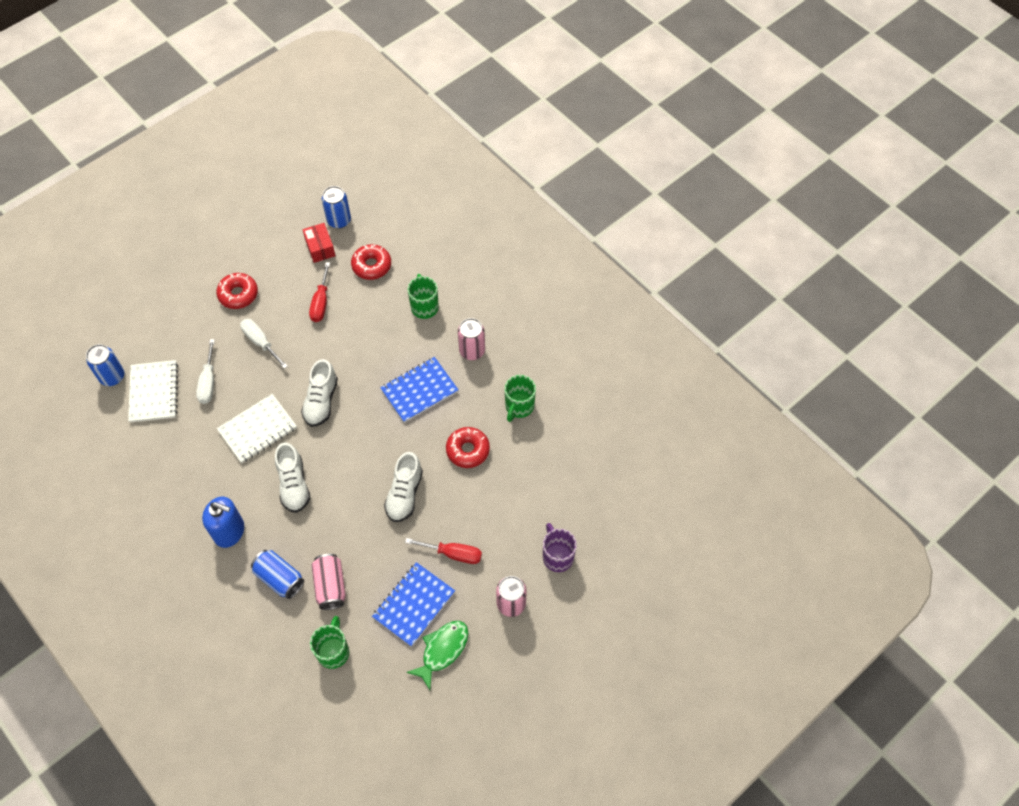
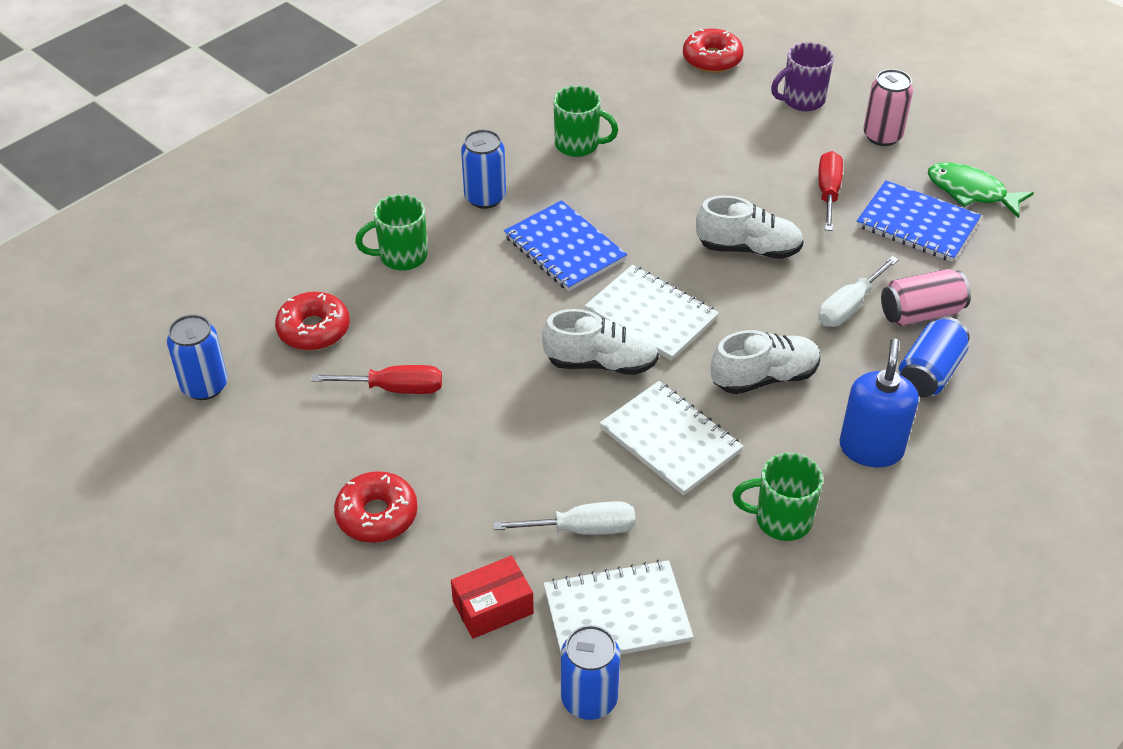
camera: 95 degrees left, 15 degrees down
(260, 342) = (486, 463): white screwdriver -> white screwdriver (848, 306)
(320, 247) = (268, 405): red box -> red box (493, 607)
(333, 651) = (1018, 298): green mug -> green mug (781, 520)
(355, 431) = (651, 315): none -> white notebook
(468, 450) = (660, 190): red donut -> red donut (712, 59)
(472, 351) = (485, 197): pink can -> blue can

